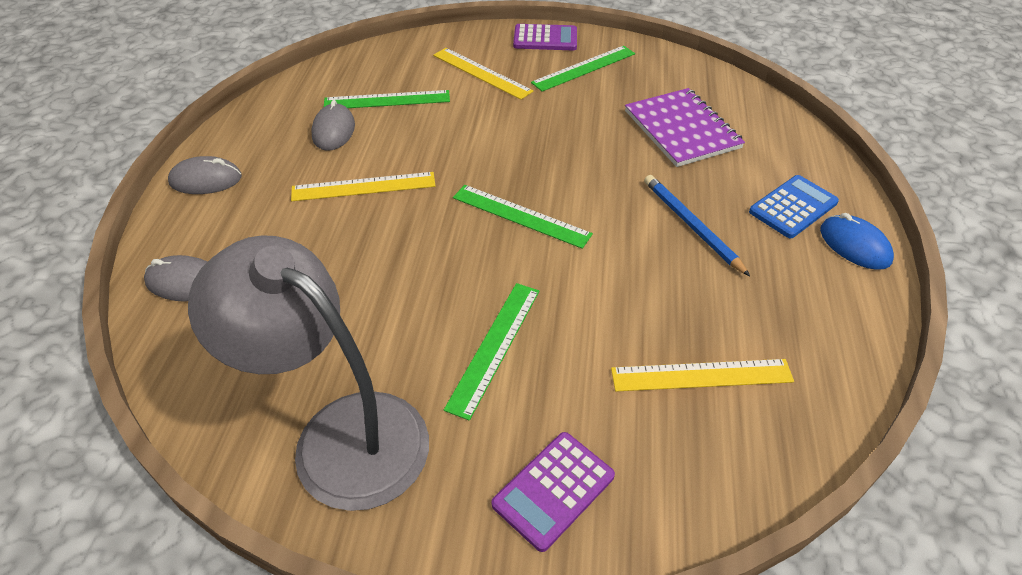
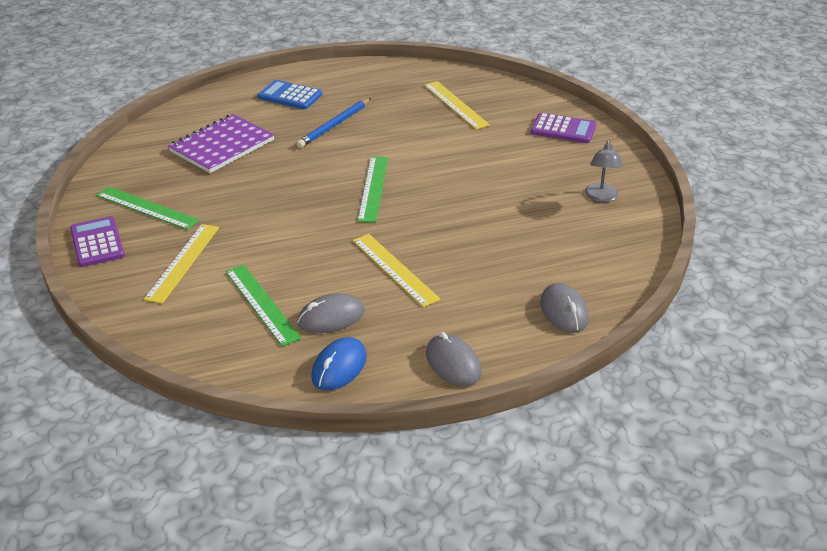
camera: 115 degrees left, 10 degrees down
(340, 434) = (601, 197): grey lamp -> grey lamp, size x0.41
(494, 347) = (496, 167): green ruler -> none
(854, 245) = (314, 75): blue mouse -> blue mouse (339, 367)

